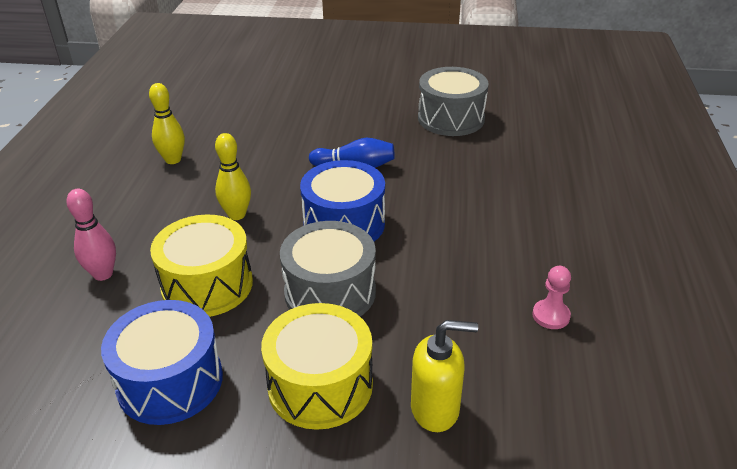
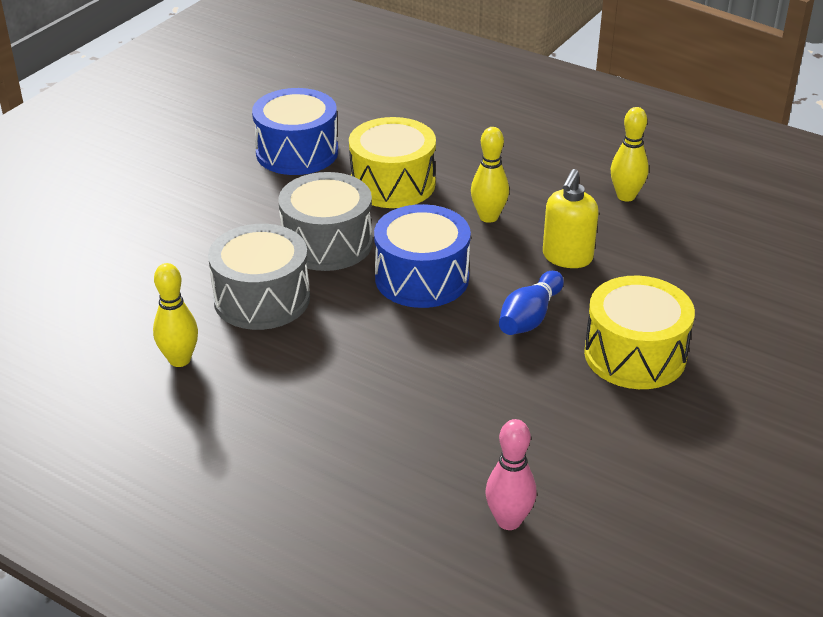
camera: 115 degrees right, 0 degrees up
(103, 274) = (450, 138): pink bowling pin -> pink bowling pin (508, 521)
(320, 385) = (229, 212): yellow drum -> yellow drum (635, 355)
(435, 409) = (154, 257): yellow soap dispenser -> yellow soap dispenser (567, 257)
(451, 118) = (602, 444): grey drum -> grey drum (262, 299)
(551, 315) = (179, 360): pink pawn -> yellow bowling pin

